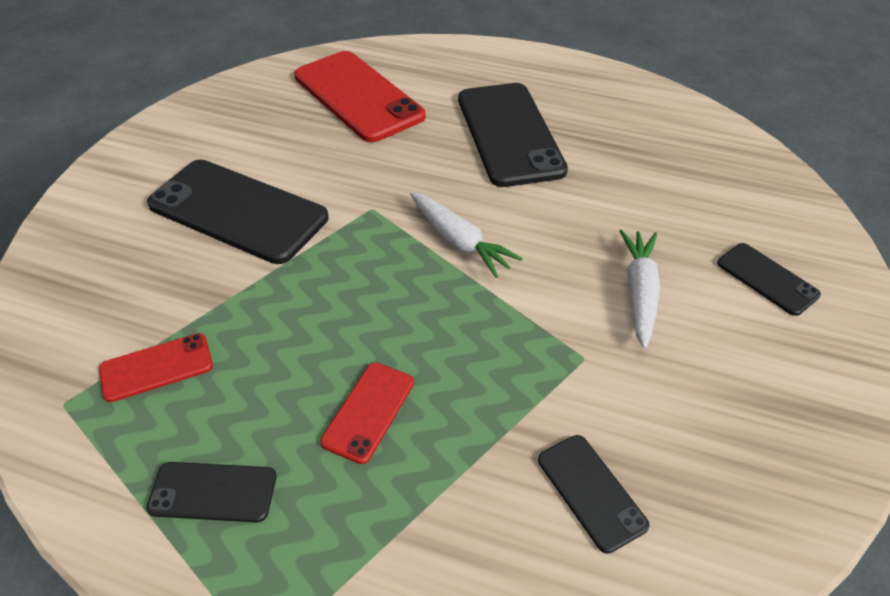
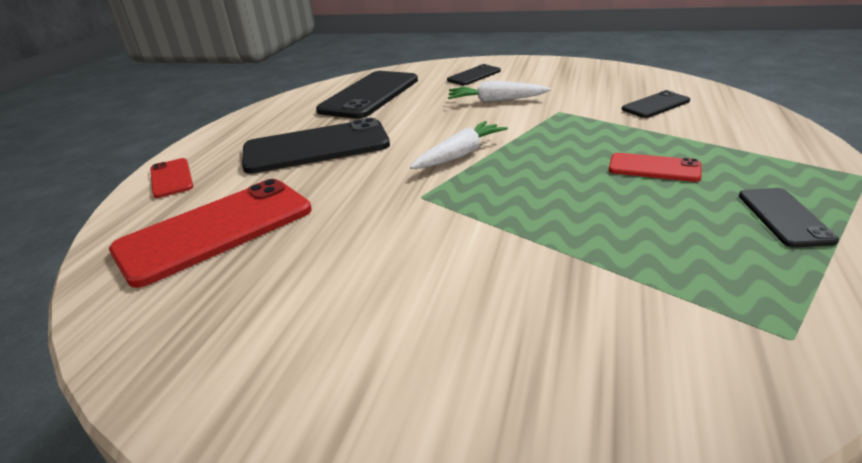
camera: 90 degrees left, 15 degrees down
(156, 367) = (691, 280): red phone -> red phone (171, 178)
(238, 211) = (432, 278): black phone -> black phone (370, 95)

